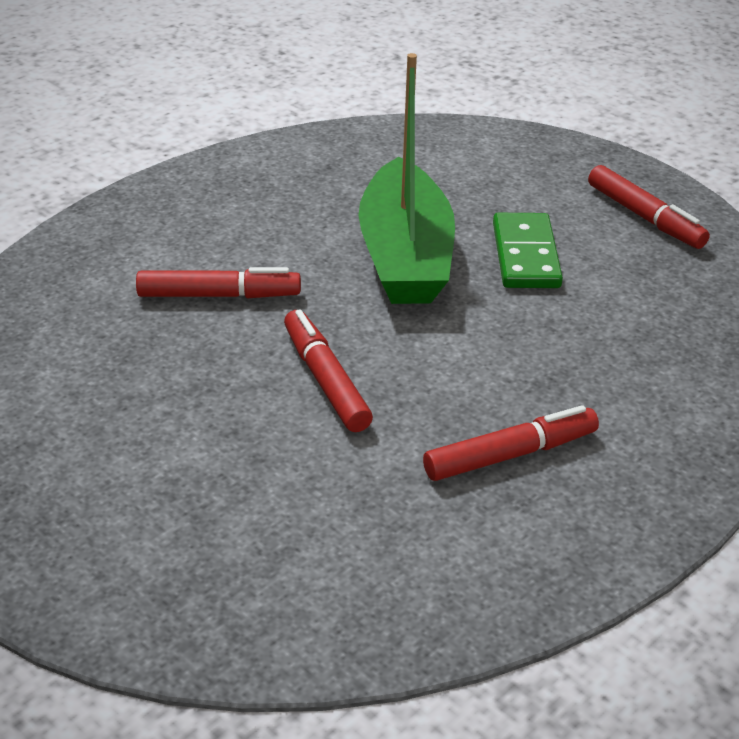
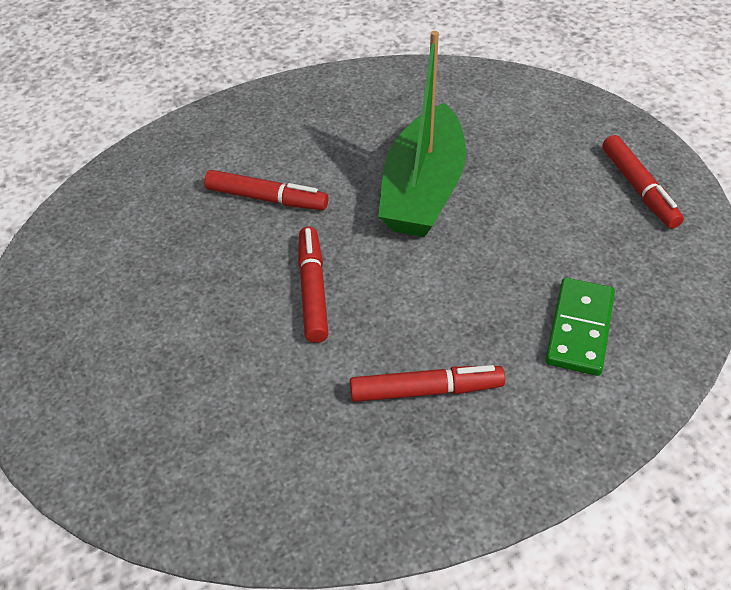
camera: 20 degrees right, 10 degrees up
(525, 255) = (520, 207): green domino -> green domino (579, 329)

